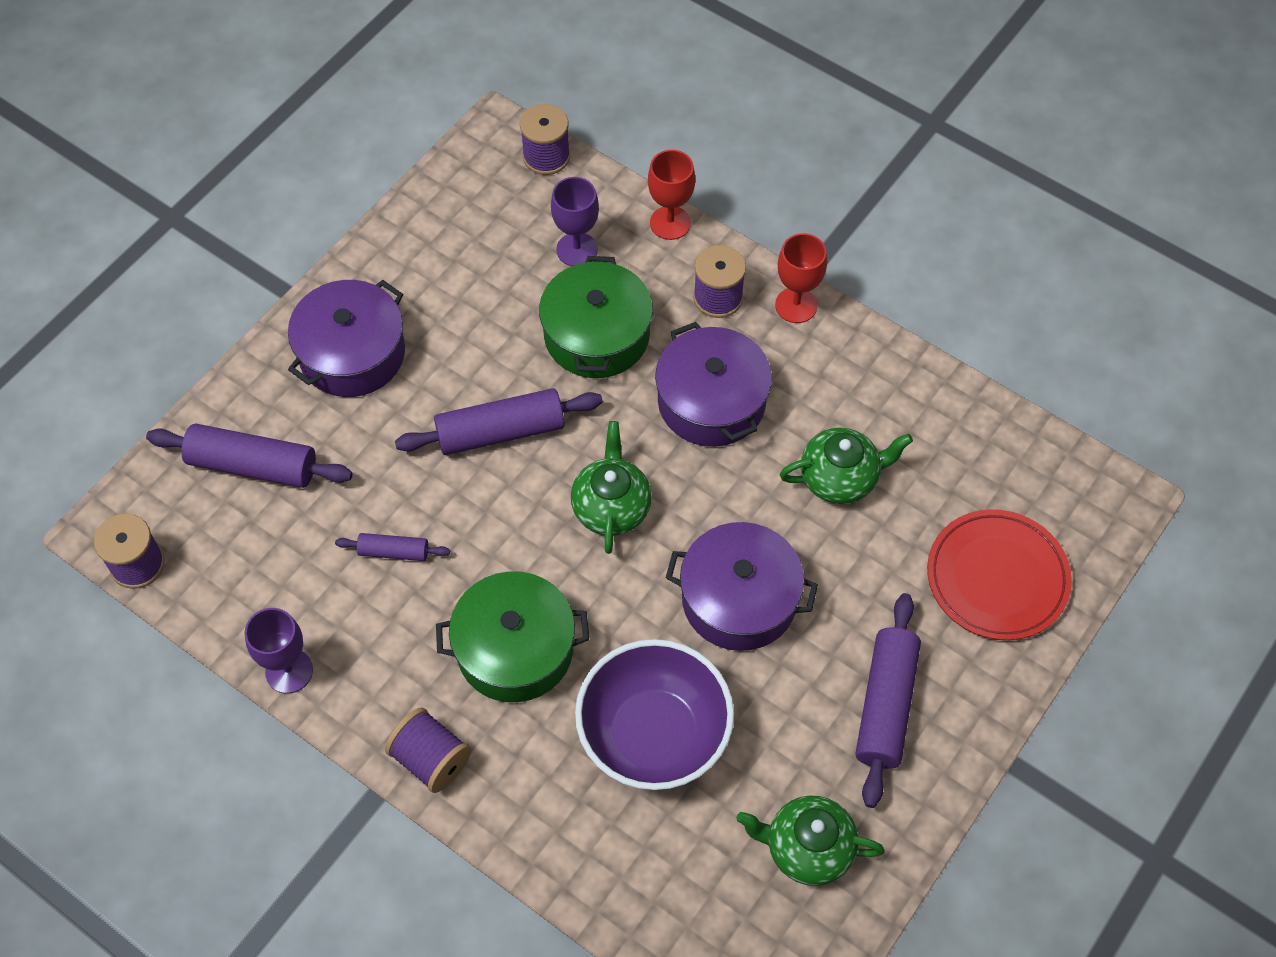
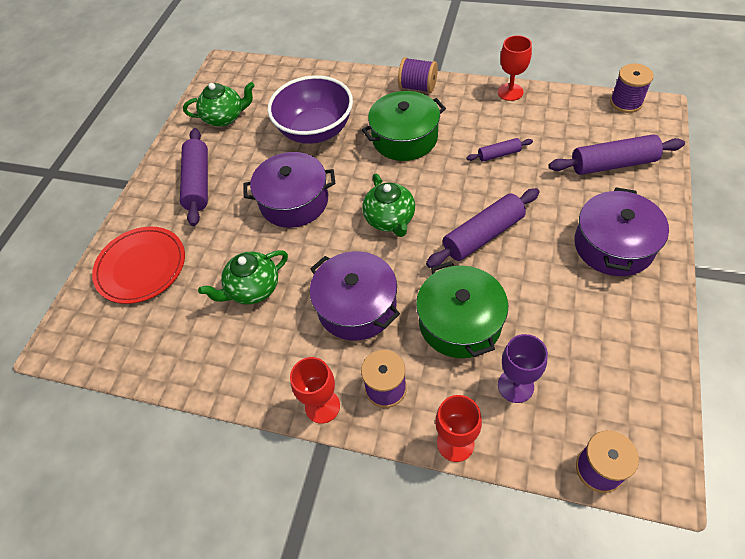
camera: 165 degrees right, 5 degrees down
(289, 671) = (510, 92): purple goblet -> red goblet

